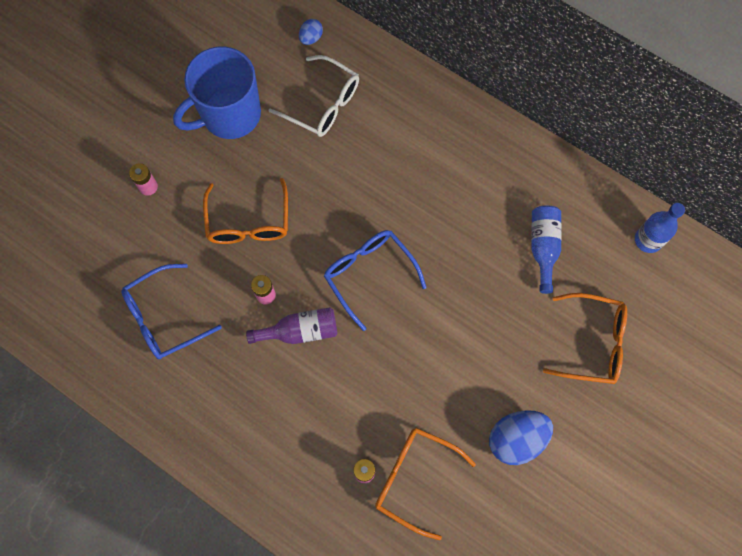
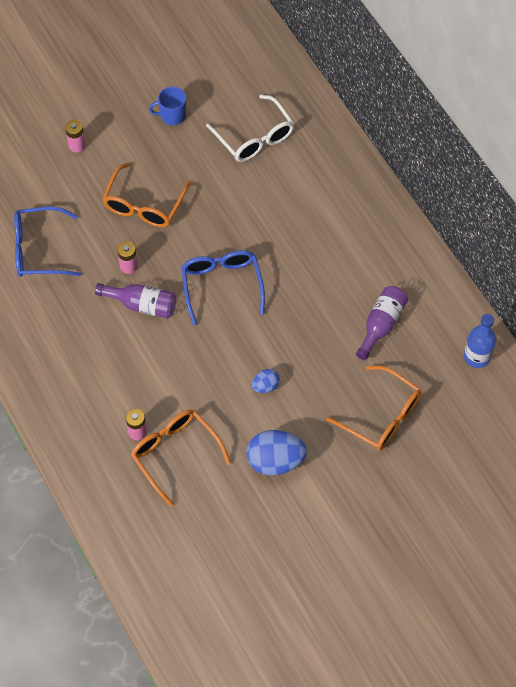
camera: 25 degrees right, 10 degrees down
(230, 115) = (172, 116): blue mug -> blue mug, size x0.46
(311, 38) = (273, 81): blue egg -> blue egg (265, 386)
(543, 247) = (381, 325): blue bottle -> purple bottle

